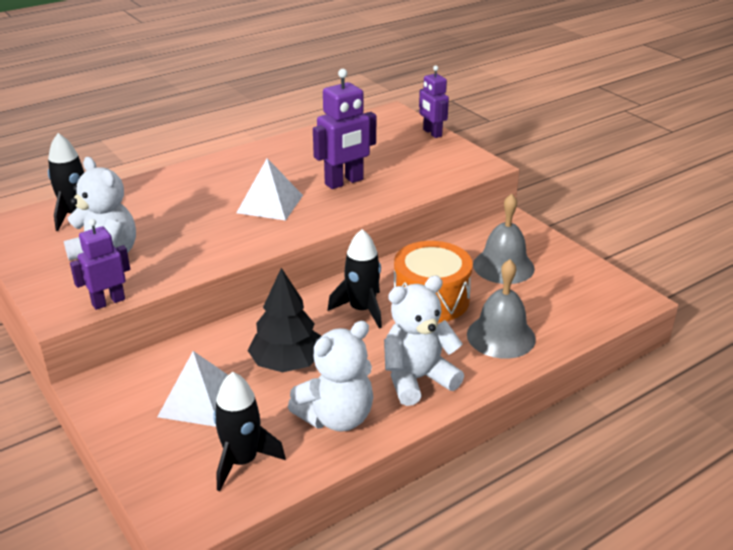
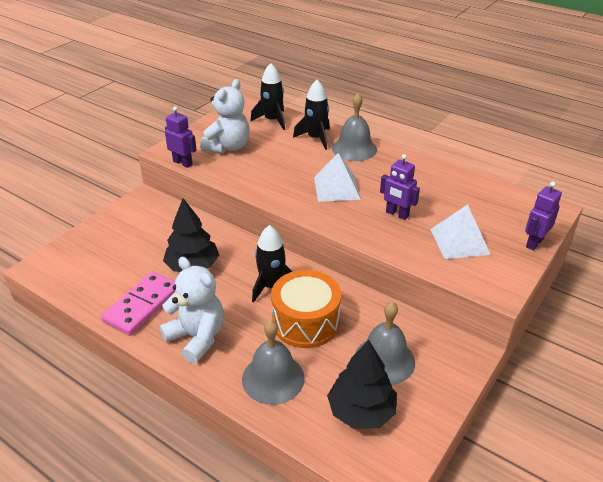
camera: 70 degrees right, 5 degrees up
(200, 400) = (144, 240): white pyramid -> white pyramid (460, 241)
(202, 176) = (354, 149): none -> grey bell
(242, 461) = (92, 275): black rocket -> black rocket (316, 138)
(336, 417) = (142, 305): white teddy bear -> pink domino
(344, 182) = (397, 214): purple robot -> purple robot, size x0.66
(559, 293) = (361, 411): none -> black tree

